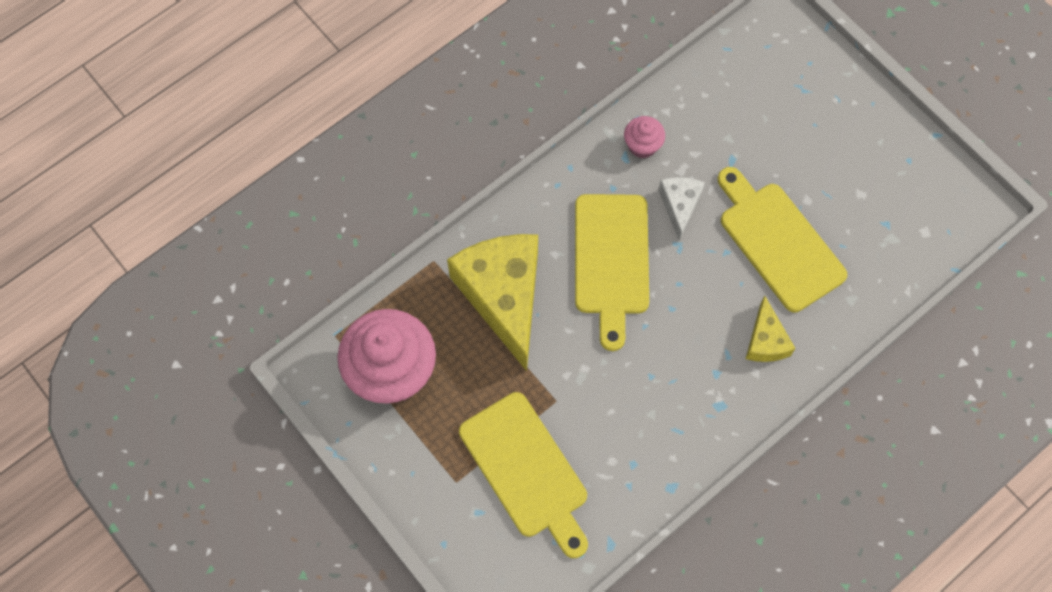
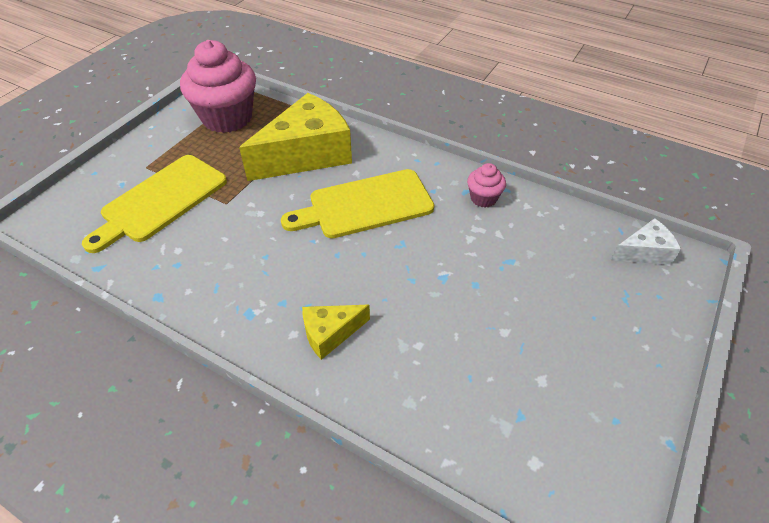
camera: 70 degrees right, 20 degrees down
(679, 206) = (440, 235): white cheese -> white cheese (644, 252)
(778, 242) = (443, 318): yellow cutting board -> none

